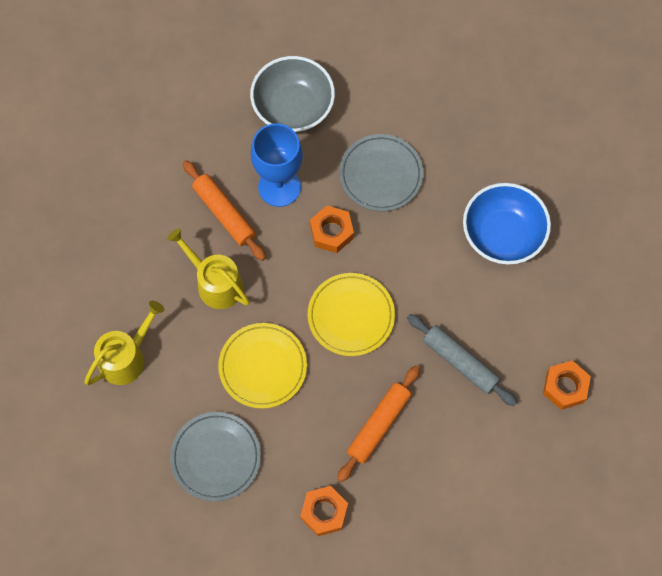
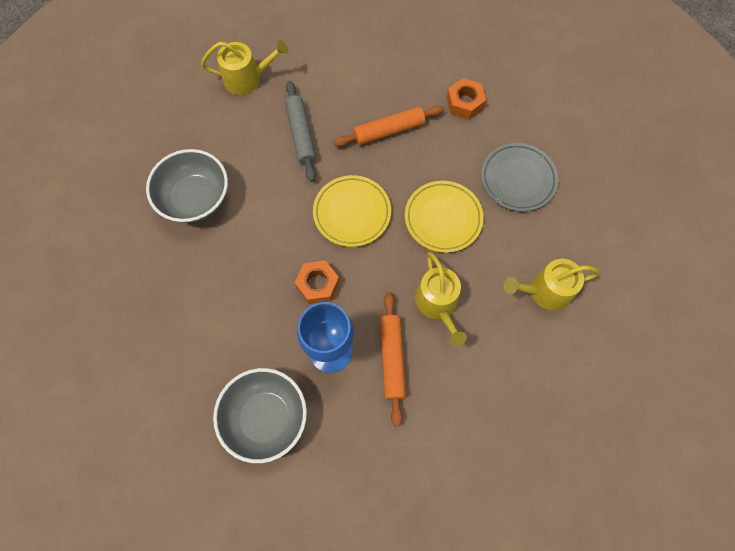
camera: 145 degrees left, 0 degrees up
(381, 175) = (243, 305): grey plate -> none
(502, 235) = (195, 198): blue bowl -> grey bowl
(565, 387) = (247, 78): orange nut -> yellow watering can

